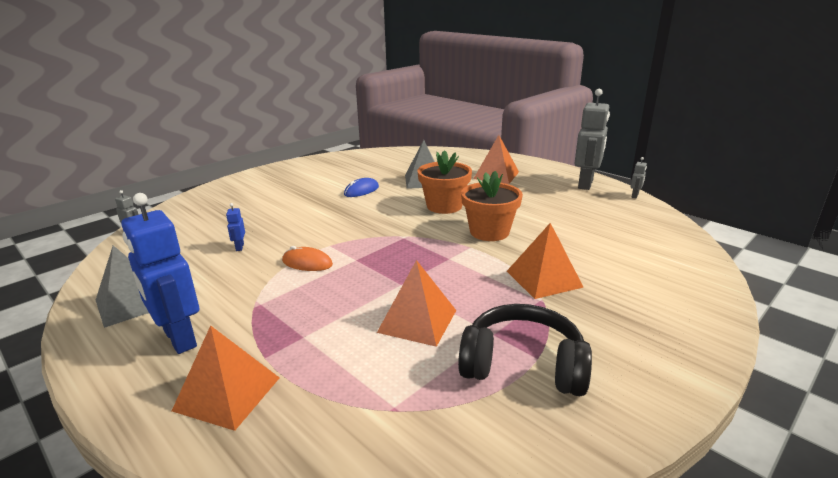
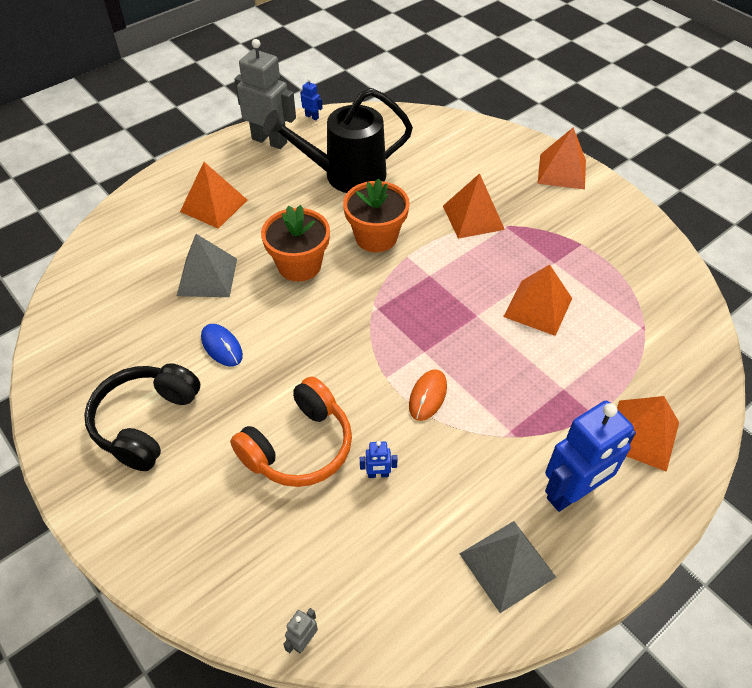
camera: 85 degrees left, 25 degrees up
(273, 220) = (299, 446): none -> orange headphones
(523, 365) = (591, 253): black headphones -> black headphones (146, 422)
(564, 214) = (345, 175): none -> black watering can
(635, 196) = (312, 116): grey robot -> blue robot
(680, 344) = (561, 171): none -> orange pyramid

